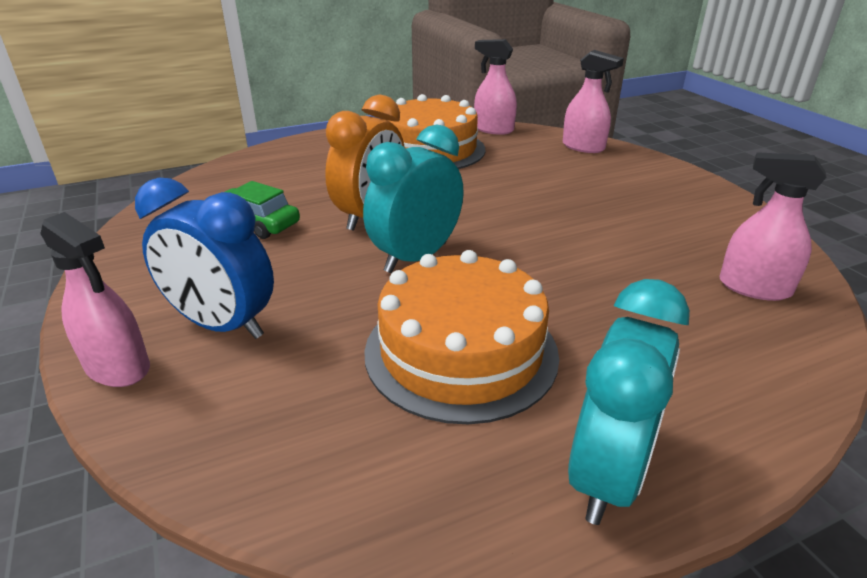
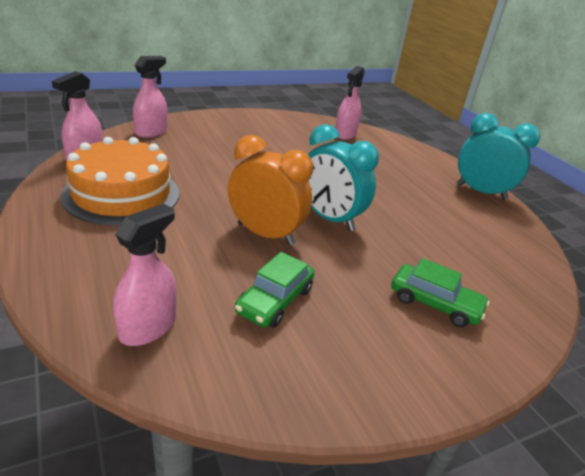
camera: 95 degrees left, 0 degrees up
(118, 367) = (500, 351): pink spray bottle -> pink spray bottle (148, 327)
(222, 325) = (434, 303): blue clock -> green car
(461, 351) = (423, 213): orange cake -> none

